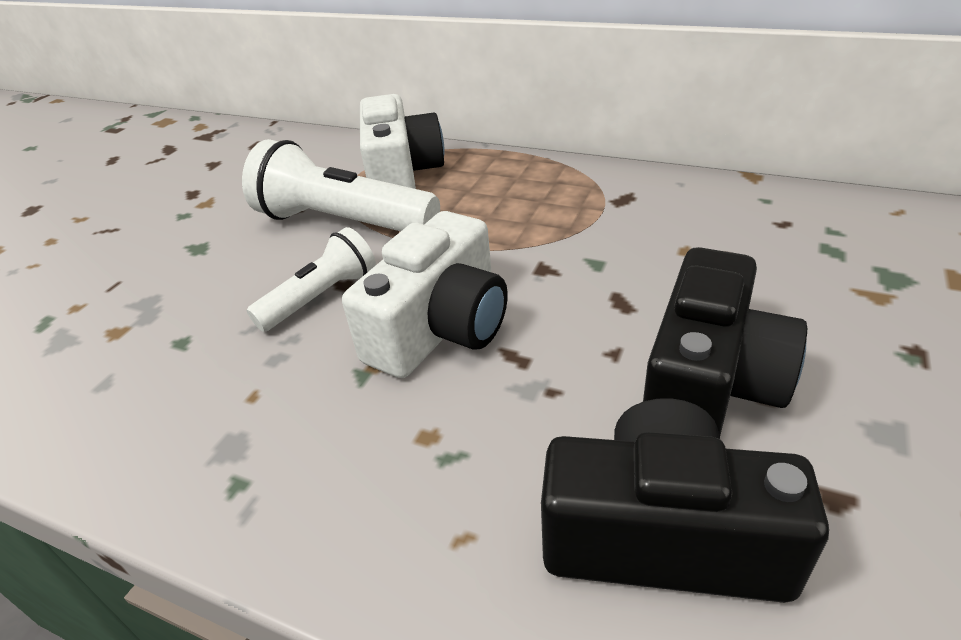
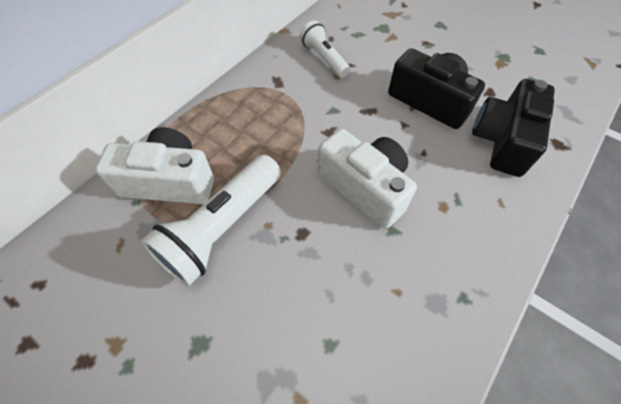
camera: 80 degrees left, 20 degrees up
(321, 296) = (311, 248): white flashlight -> white flashlight (324, 58)

